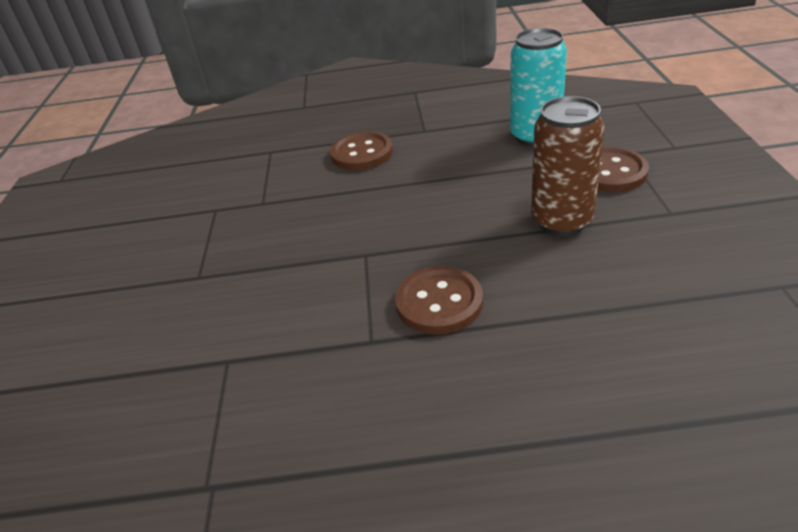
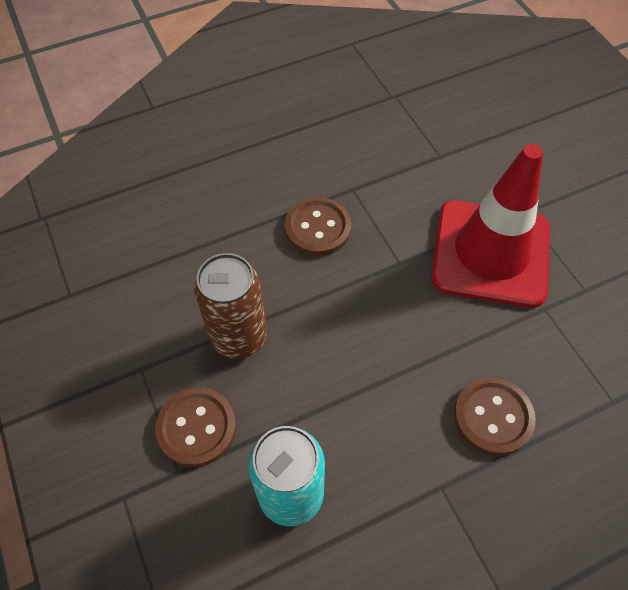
camera: 155 degrees right, 20 degrees up
(268, 247) = (490, 253): none -> red traffic cone

